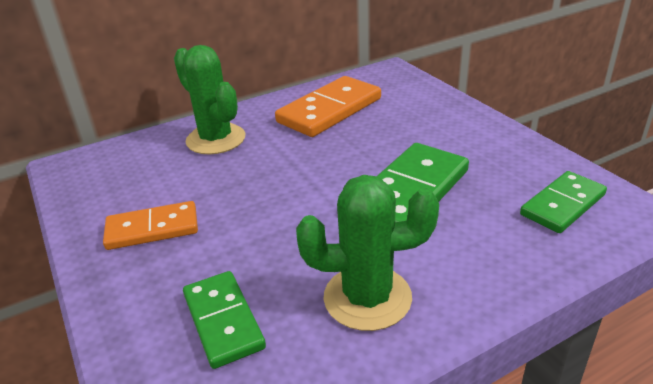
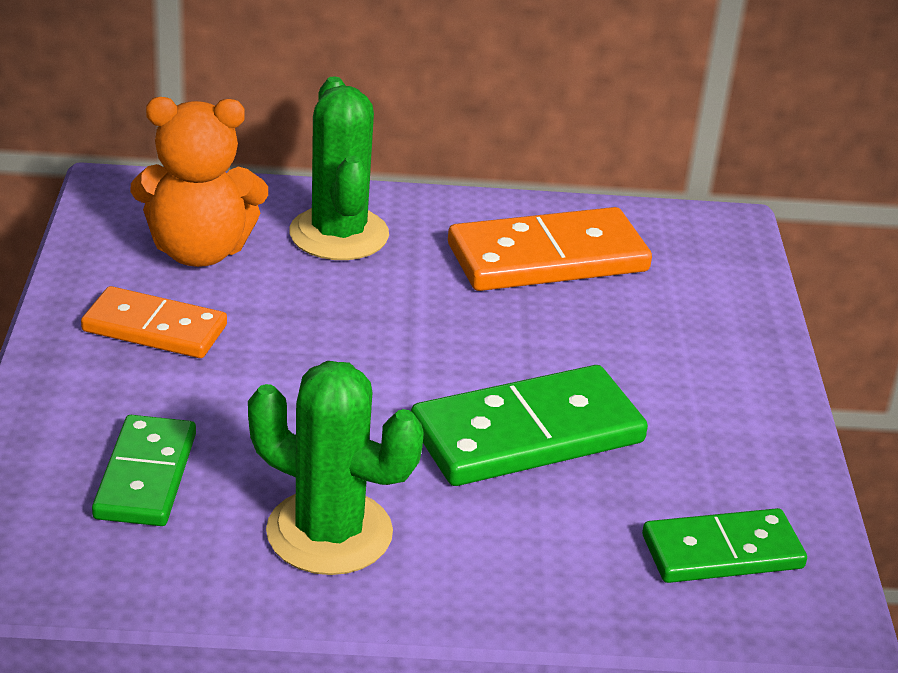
camera: 25 degrees right, 0 degrees up
(144, 177) = (199, 251): none -> orange teddy bear

